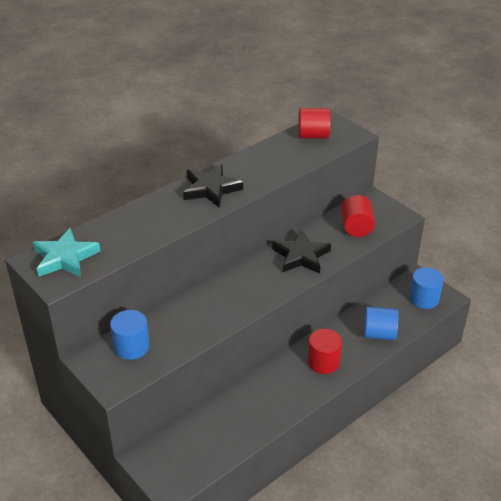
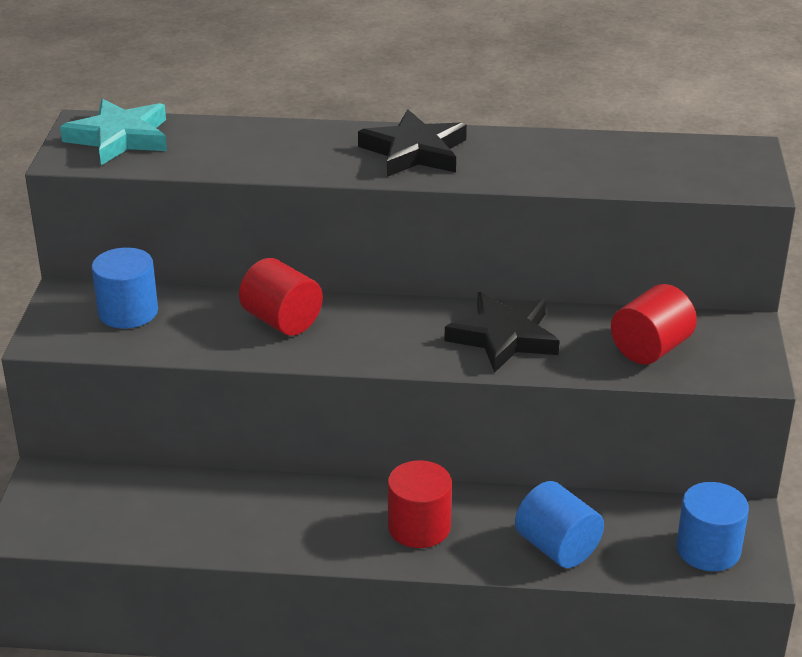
camera: 45 degrees right, 5 degrees down
(313, 136) = (682, 157): red cylinder -> red cylinder (282, 321)

